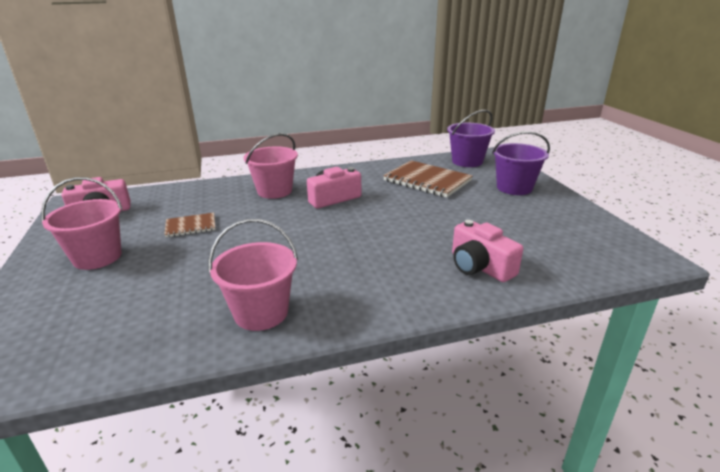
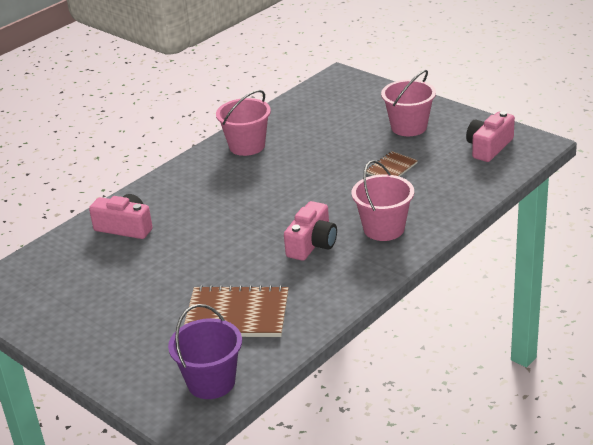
camera: 150 degrees right, 5 degrees up
(514, 188) = (126, 345): purple bucket -> none

